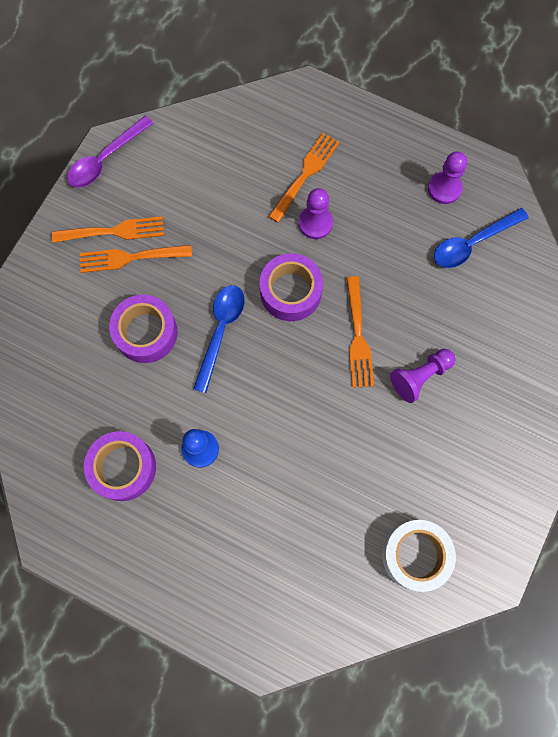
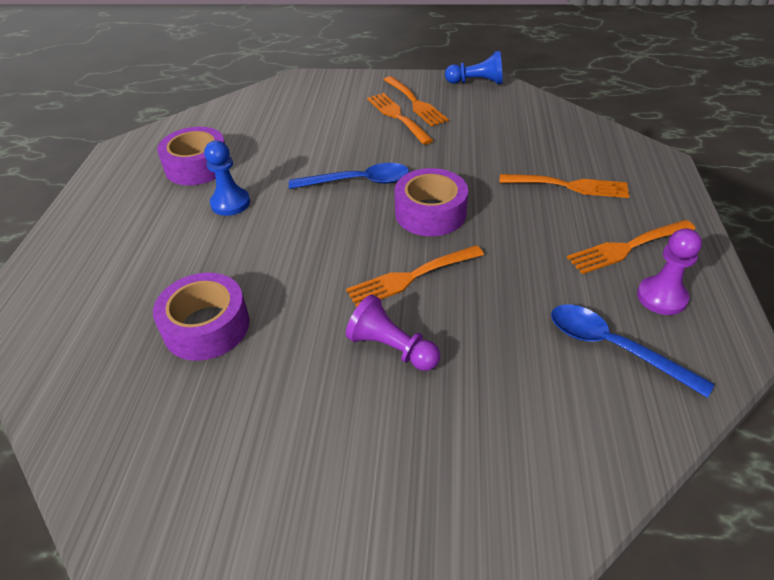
camera: 70 degrees right, 30 degrees down
(105, 159) = (476, 82): purple spoon -> blue pawn
(146, 332) = (332, 143): purple tape -> purple tape (207, 326)
(315, 223) = (520, 208): purple pawn -> none
(391, 178) = (627, 247): none -> orange fork
(415, 555) = (143, 415): white tape -> none

